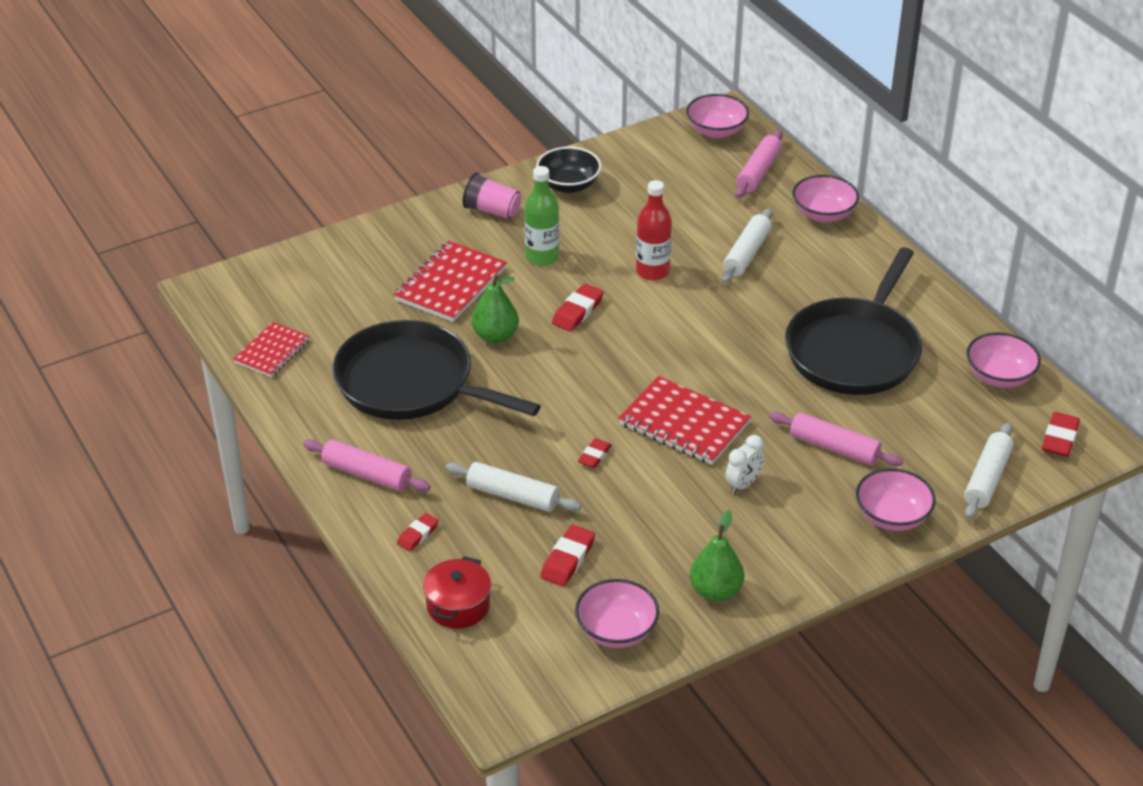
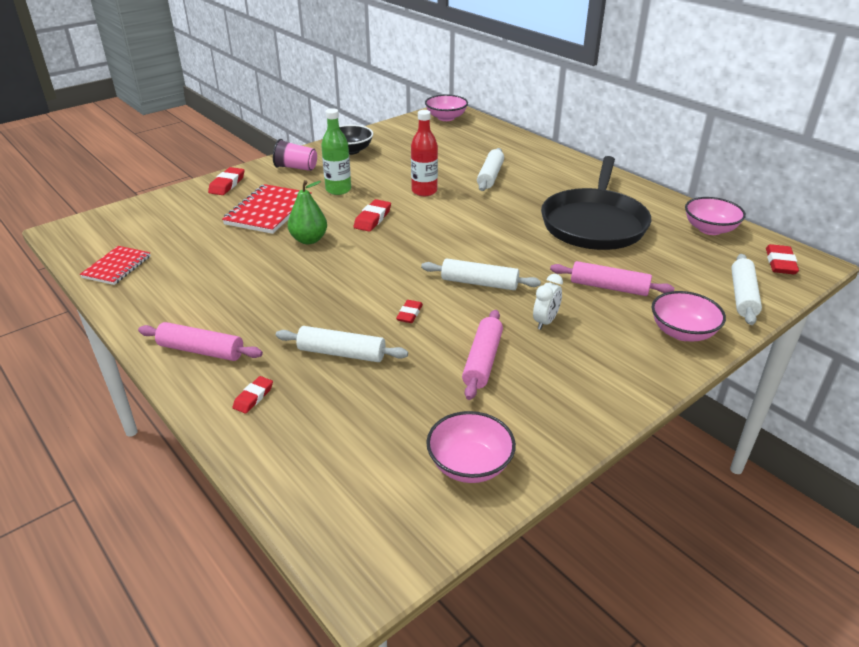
camera: 10 degrees left, 5 degrees down
(411, 383) = (240, 277): black pan -> none
(458, 605) = (300, 461): red pot -> none
(567, 559) = (404, 402): red eraser -> red eraser (227, 184)
(684, 424) = (479, 283): red notebook -> white rolling pin
(715, 591) = (554, 413): green pear -> none
(758, 172) = (482, 135): pink rolling pin -> pink rolling pin (482, 361)
(823, 214) = (535, 152): pink bowl -> none

